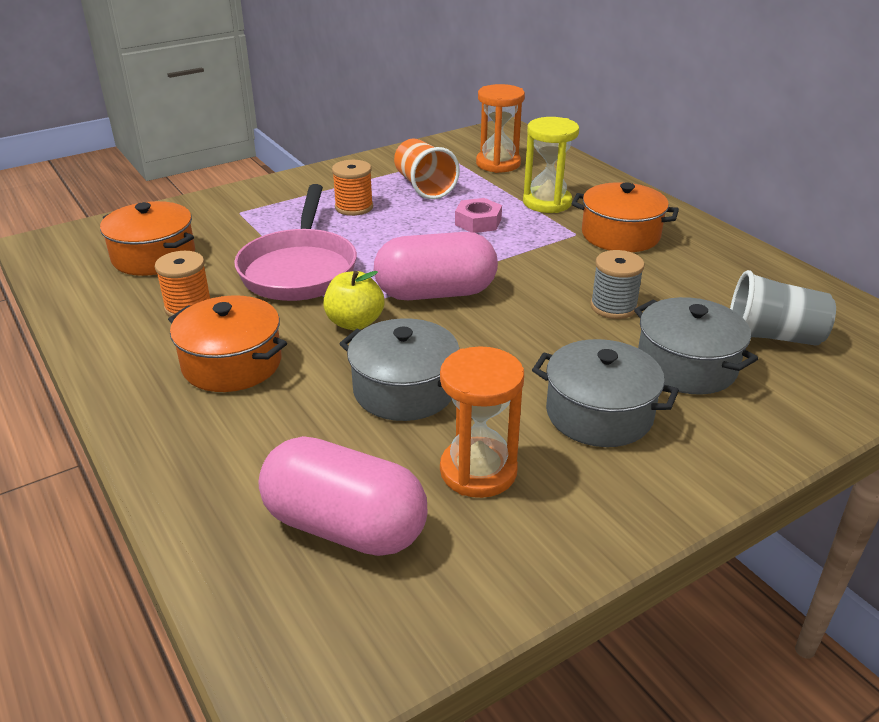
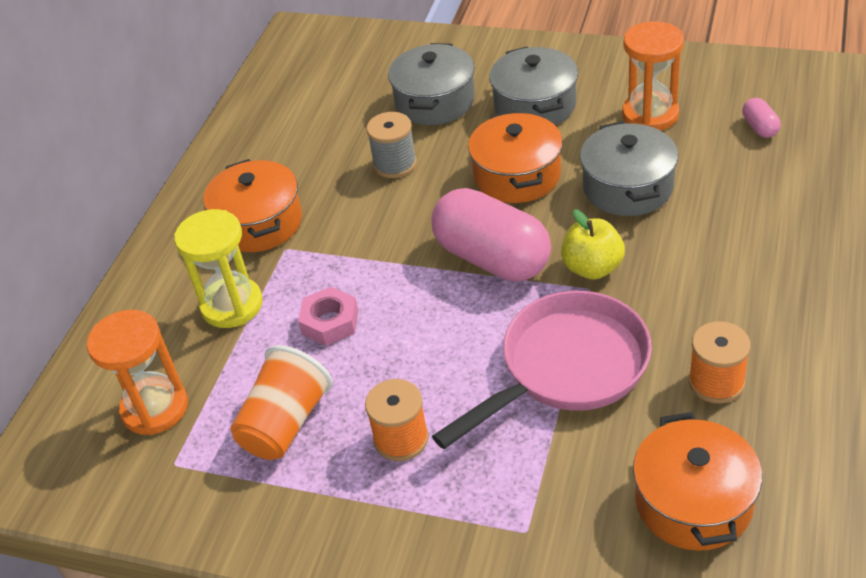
camera: 125 degrees left, 10 degrees up
(232, 363) = (729, 286): orange pot -> orange pot (517, 175)
(345, 526) = (760, 127): pink capsule -> pink capsule, size x0.42
(772, 336) = (351, 88): grey cup -> none

